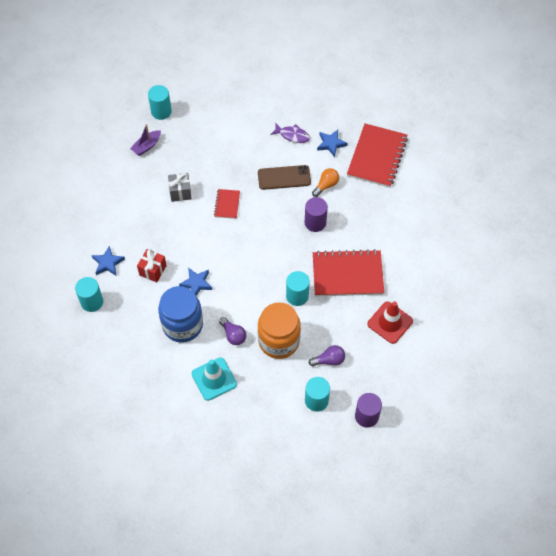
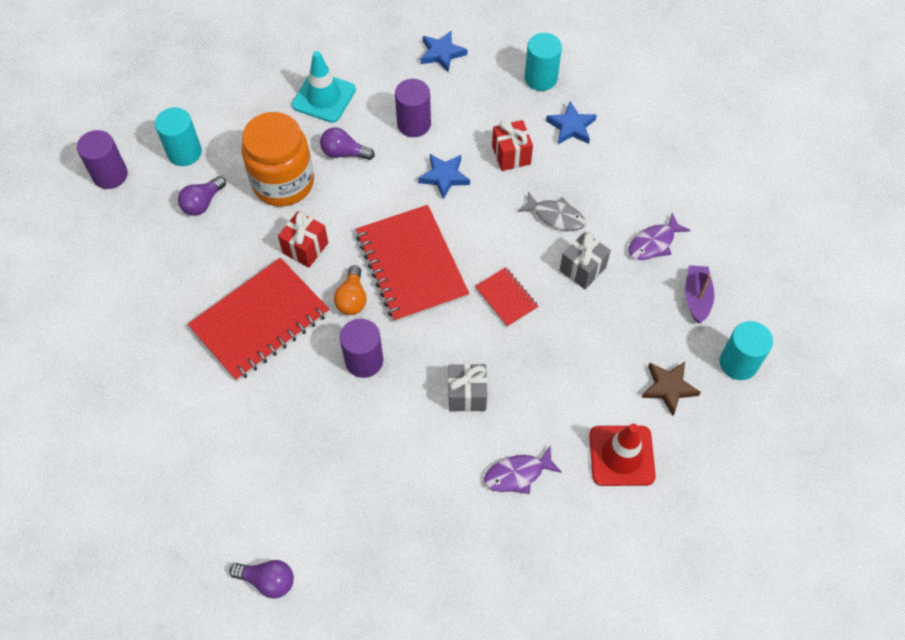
camera: 140 degrees right, 0 degrees up
(137, 180) = (653, 243): none -> purple fish
(165, 224) = (555, 216): none -> grey fish
(182, 325) = (414, 124): blue jar -> purple cylinder
(199, 122) = (668, 388): none -> brown star
(284, 177) = (467, 395): brown phone -> grey gift
(297, 296) = (305, 248): turquoise cylinder -> red gift
(326, 185) = (396, 429): orange light bulb -> orange light bulb (352, 298)
(331, 144) = (447, 506): blue star -> blue star (442, 53)
(377, 157) = (357, 539): red notebook -> red notebook (411, 265)
(390, 322) = (155, 299): red traffic cone -> red traffic cone (621, 456)
(424, 167) = (268, 580): none -> purple light bulb

